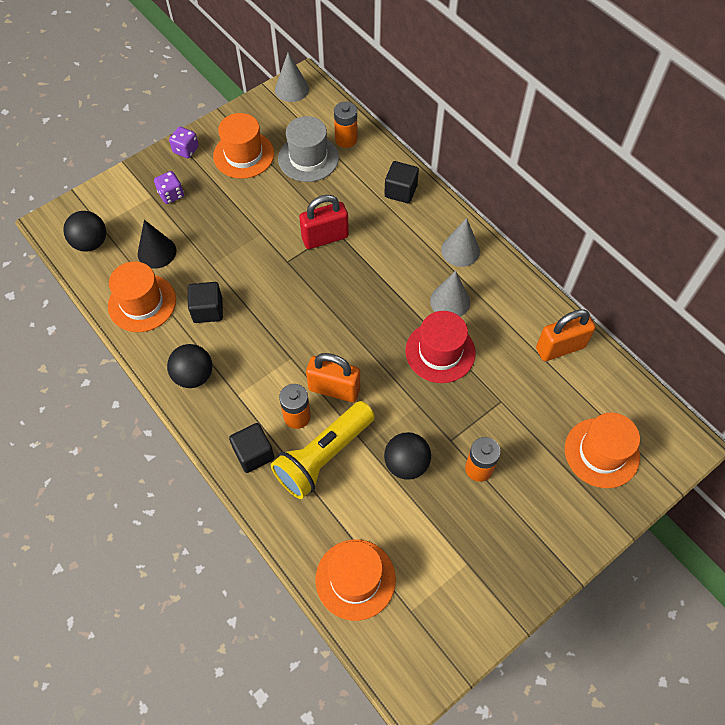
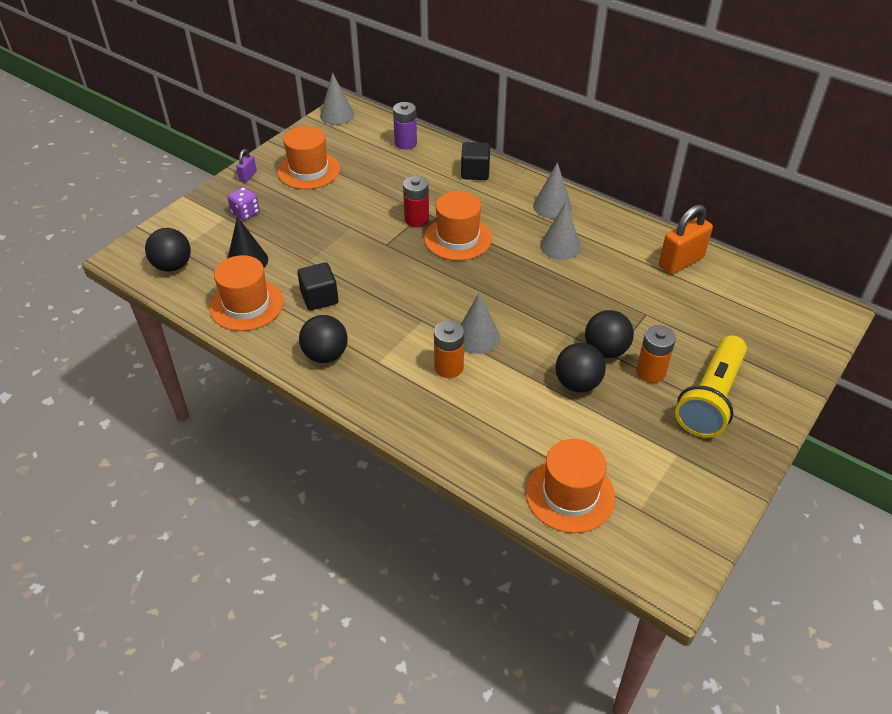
camera: 15 degrees left, 15 degrees down
(186, 150) = (248, 176): purple dice -> purple padlock
(254, 454) = (416, 408): black cube -> none
(308, 158) = (374, 163): grey hat -> none
(323, 456) = (490, 395): yellow flashlight -> yellow flashlight (710, 399)
(325, 238) = (416, 219): red padlock -> red battery
(334, 389) = (477, 337): orange padlock -> grey cone
(346, 139) = (405, 143): orange battery -> purple battery
(440, 352) = (569, 287): red hat -> none
(446, 433) = (605, 350): none -> black ball
(601, 452) = (760, 335): orange hat -> orange hat (458, 238)

